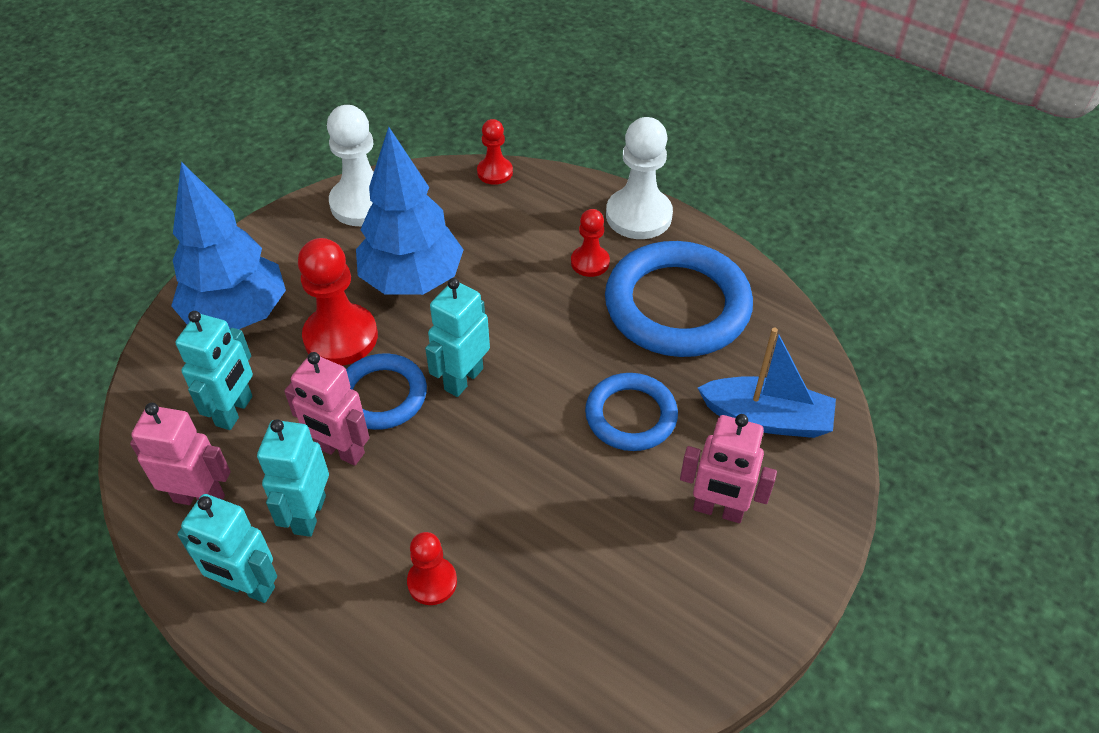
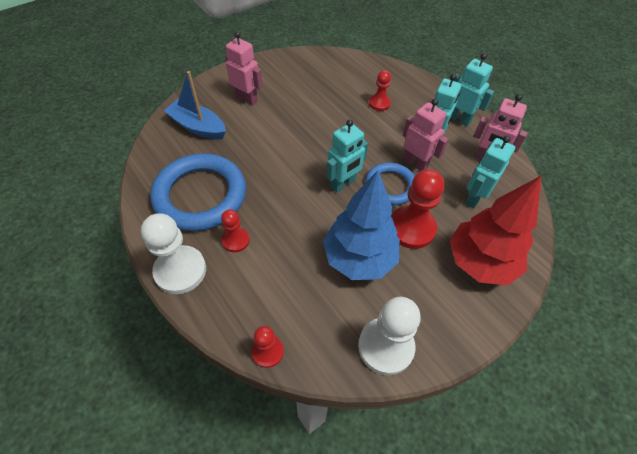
camera: 165 degrees left, 5 degrees up
(238, 315) = (480, 262): blue tree -> red tree
(631, 415) = (262, 144): blue ring -> none

